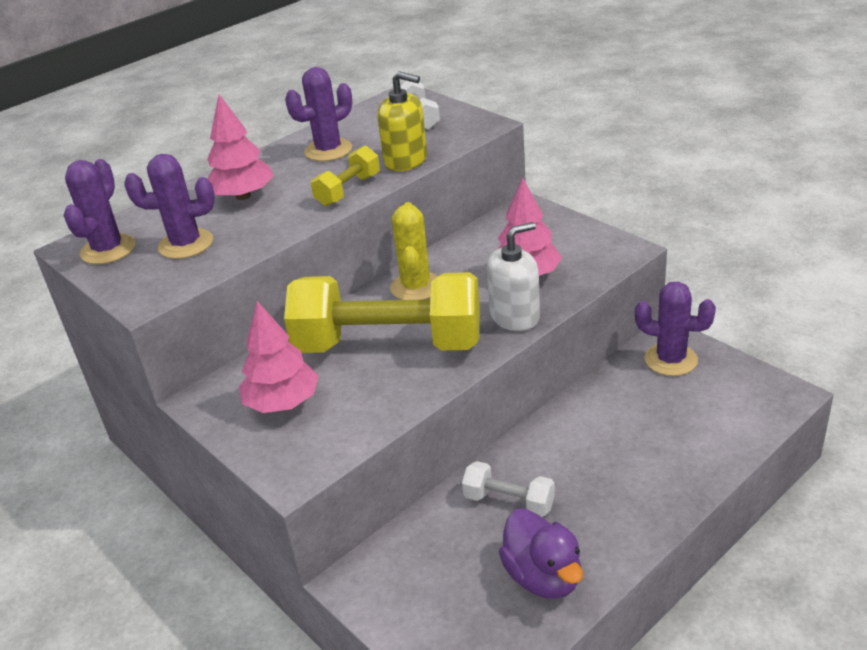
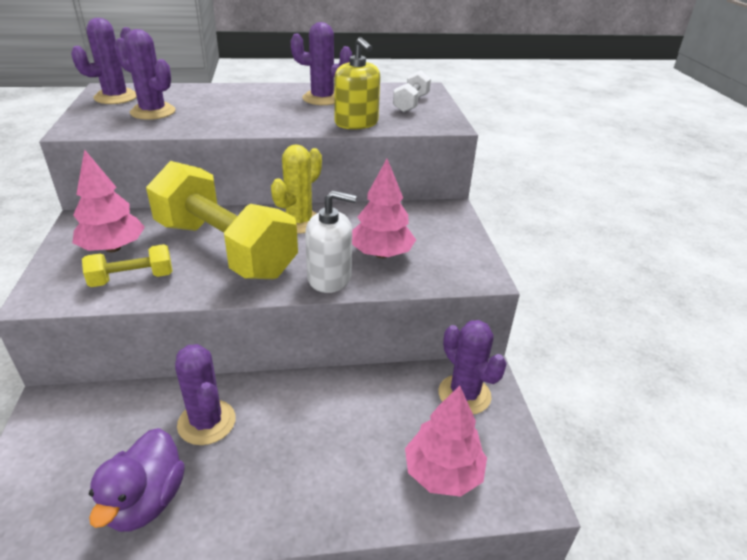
camera: 30 degrees right, 0 degrees up
(243, 196) = (230, 101): pink tree -> pink tree (443, 473)
(348, 190) = (290, 124): yellow dumbbell -> yellow dumbbell (132, 279)
(509, 502) = (206, 422): white dumbbell -> purple cactus

